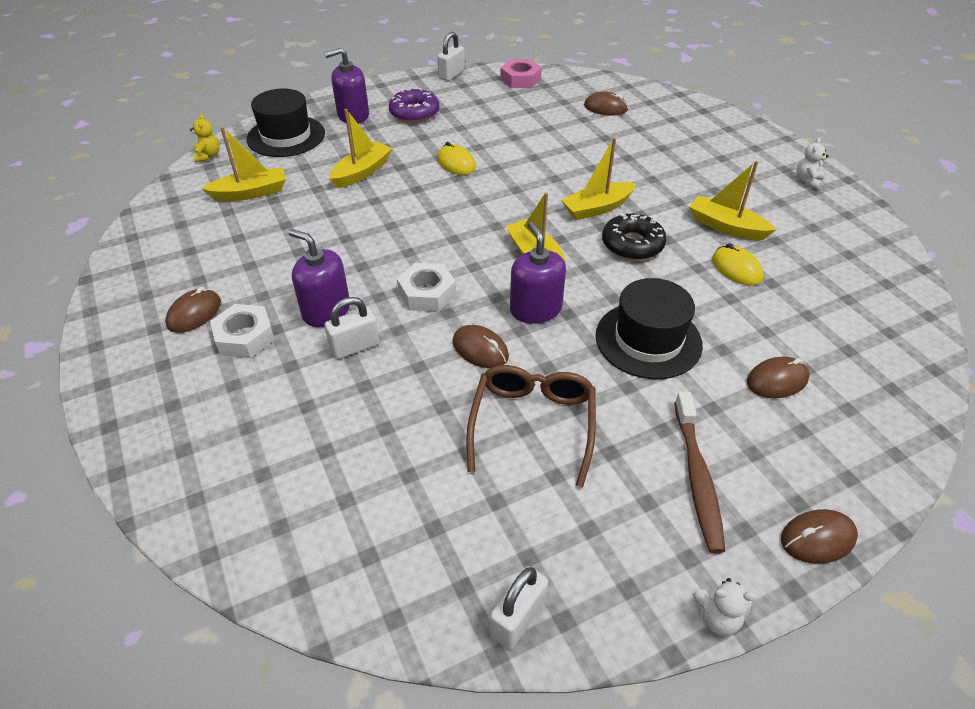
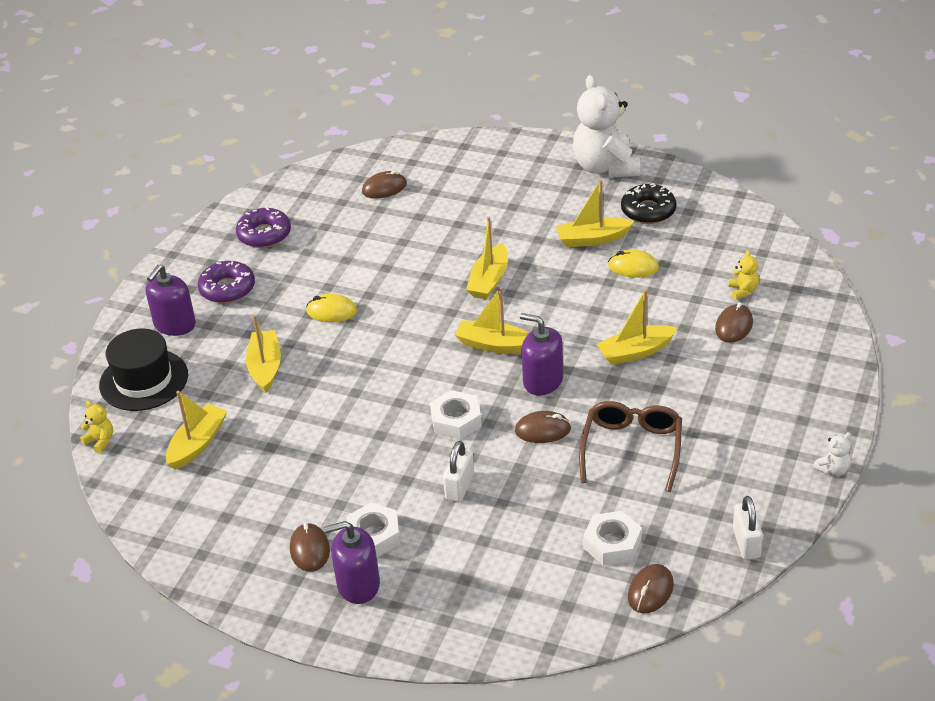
camera: 40 degrees left, 5 degrees down
(326, 311) = (403, 480): purple soap dispenser -> purple soap dispenser (358, 585)
(396, 500) = (612, 544): none -> white nut
(451, 74) = (204, 232): white padlock -> none
(485, 94) = (264, 234): none -> purple donut
(520, 79) = (274, 201): pink nut -> none
(533, 423) = (632, 448): brown glasses -> brown glasses turned 45 degrees clockwise
(632, 244) = (547, 293): black donut -> black donut (648, 210)
(648, 340) = (635, 352): black hat -> yellow boat
(697, 477) = (752, 411): brown toothbrush -> none
(807, 181) = (605, 167): white teddy bear -> white teddy bear, size x2.45
(817, 538) = (839, 398): brown mouse -> brown mouse (650, 591)
(826, 354) = (743, 291): none -> yellow teddy bear

